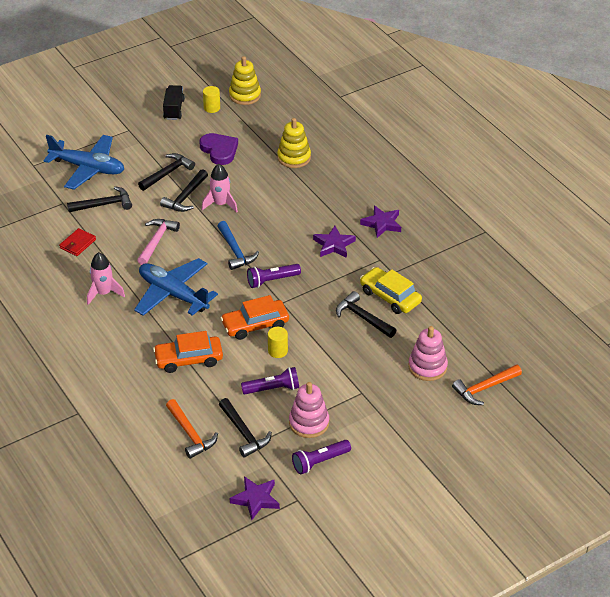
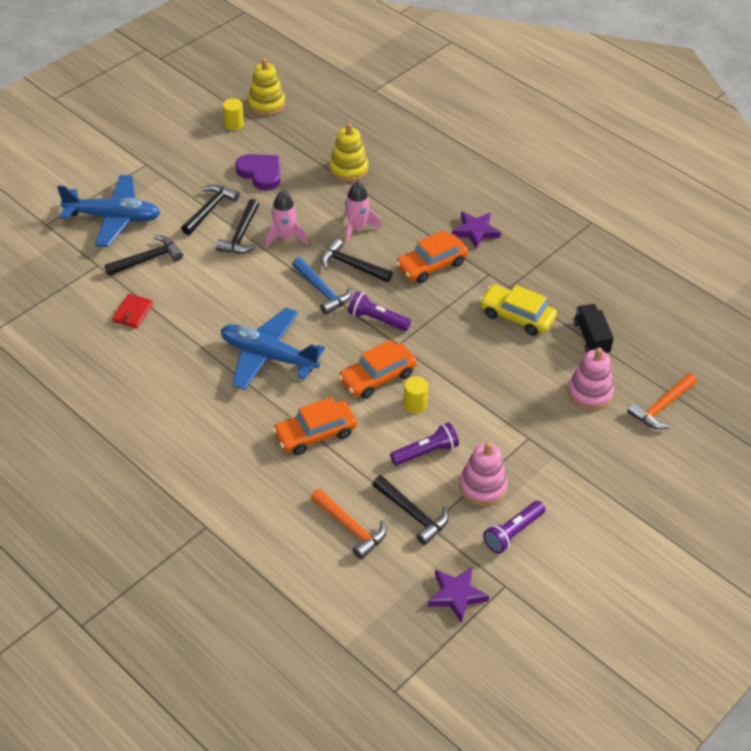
camera: 15 degrees left, 5 degrees up
(103, 293) = (185, 369): pink rocket -> pink rocket (357, 228)
(156, 241) = (226, 294): pink hammer -> none
(174, 109) = (190, 132): black truck -> black truck (591, 338)
(272, 280) = (377, 319): purple flashlight -> purple flashlight turned 60 degrees clockwise
(334, 245) = (431, 265): purple star -> orange car
(363, 318) = (496, 347): black hammer -> black hammer (351, 265)

